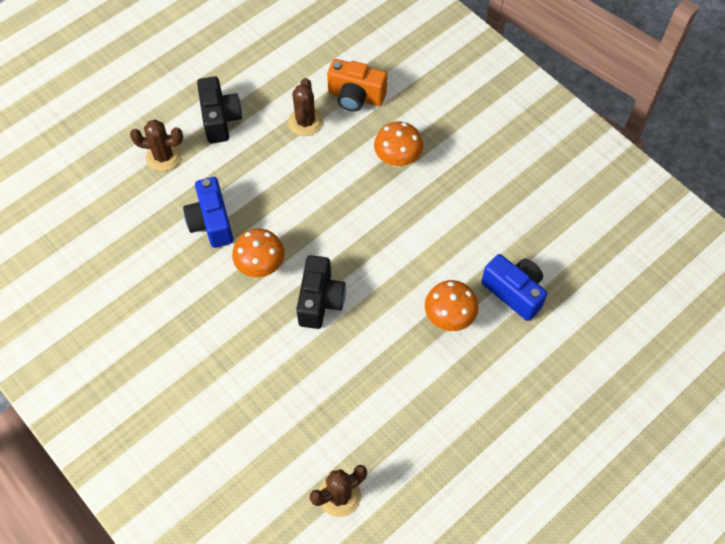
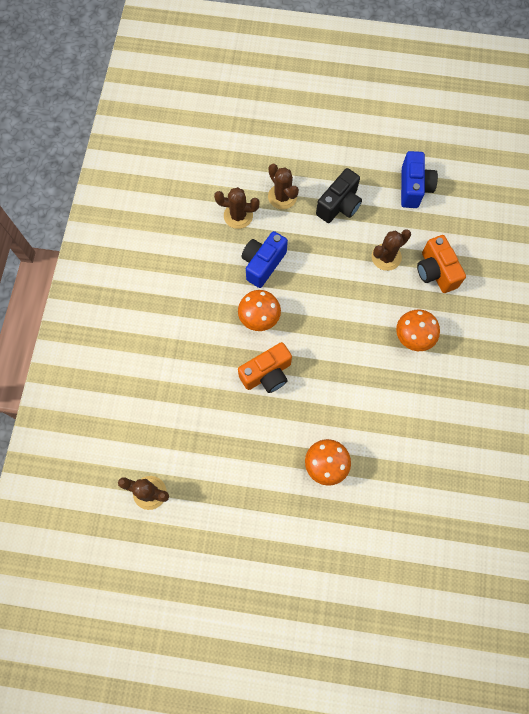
camera: 50 degrees right, 10 degrees up
(143, 206) = (238, 216): none -> brown cactus
(320, 301) = (267, 374): black camera -> orange camera
(514, 292) = (382, 494): blue camera -> blue camera (413, 188)

